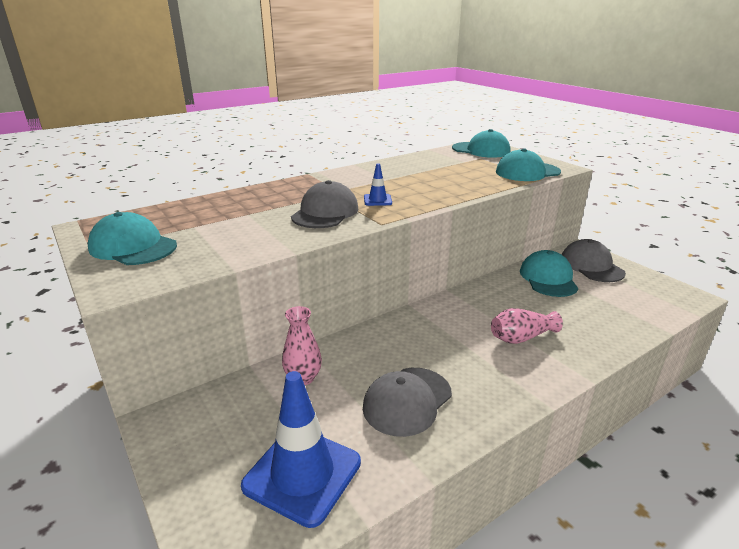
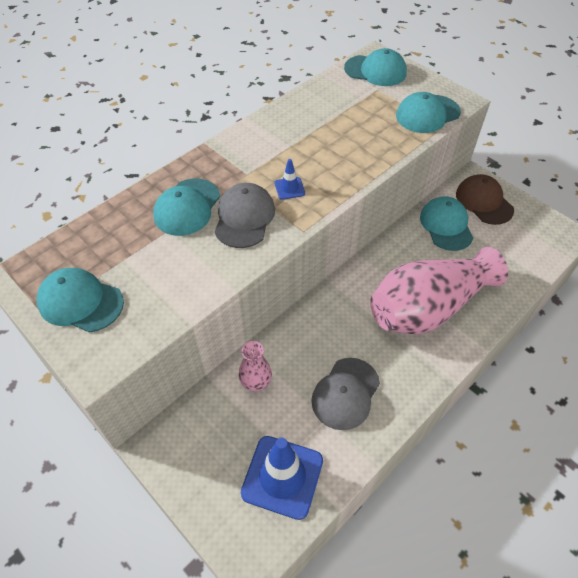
camera: 10 degrees left, 25 degrees up
(273, 203) = (187, 207): none -> turquoise cap
(521, 337) = (428, 307): pink vase -> pink vase, size x2.28
(591, 266) = (484, 202): grey cap -> brown cap

